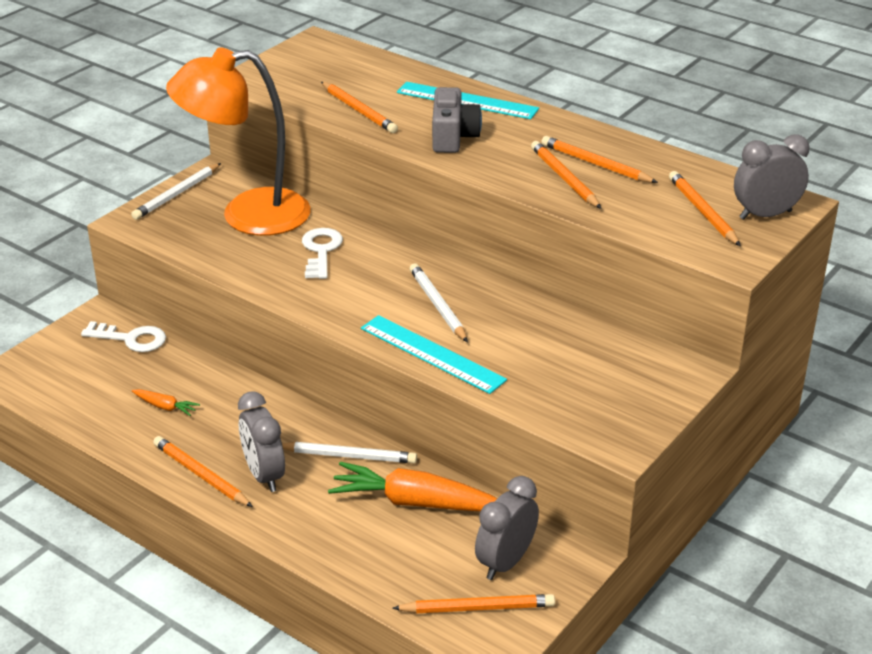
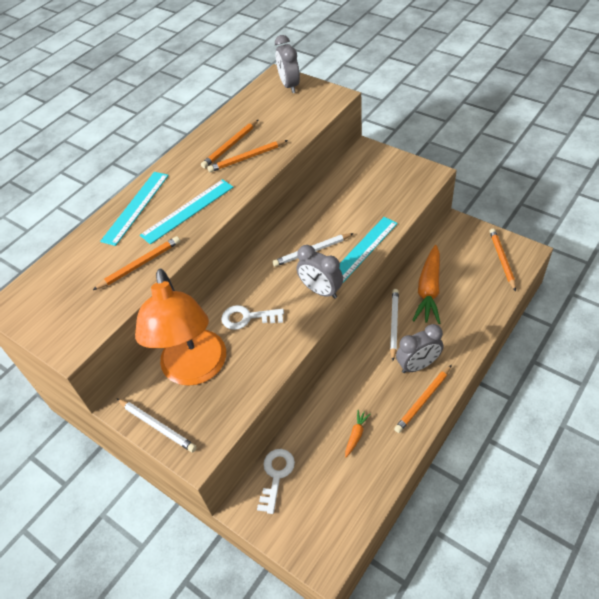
camera: 85 degrees left, 15 degrees up
(453, 137) = (187, 211): grey camera -> turquoise ruler
(505, 562) = (467, 250): grey clock -> grey clock (321, 291)
(703, 211) = (286, 106): orange pencil -> none

